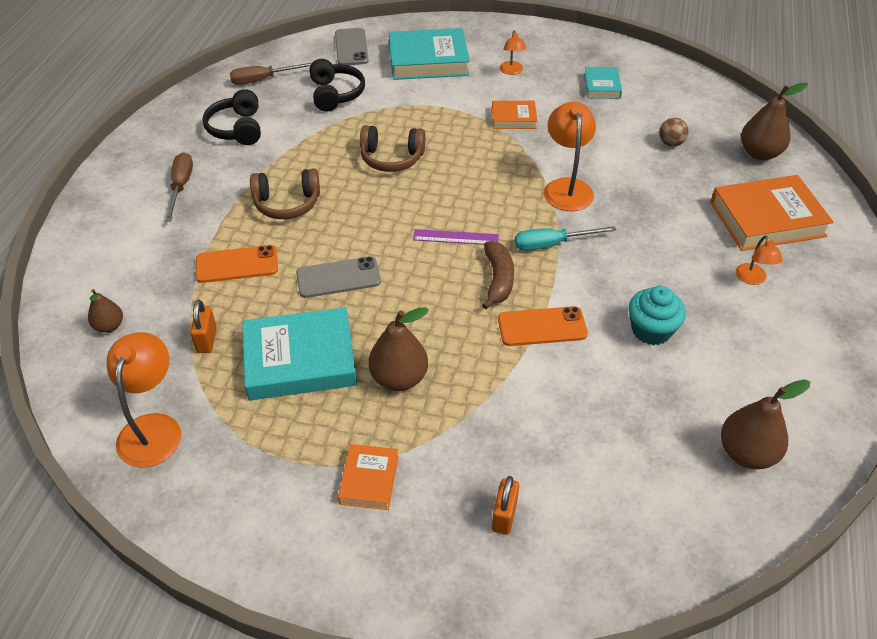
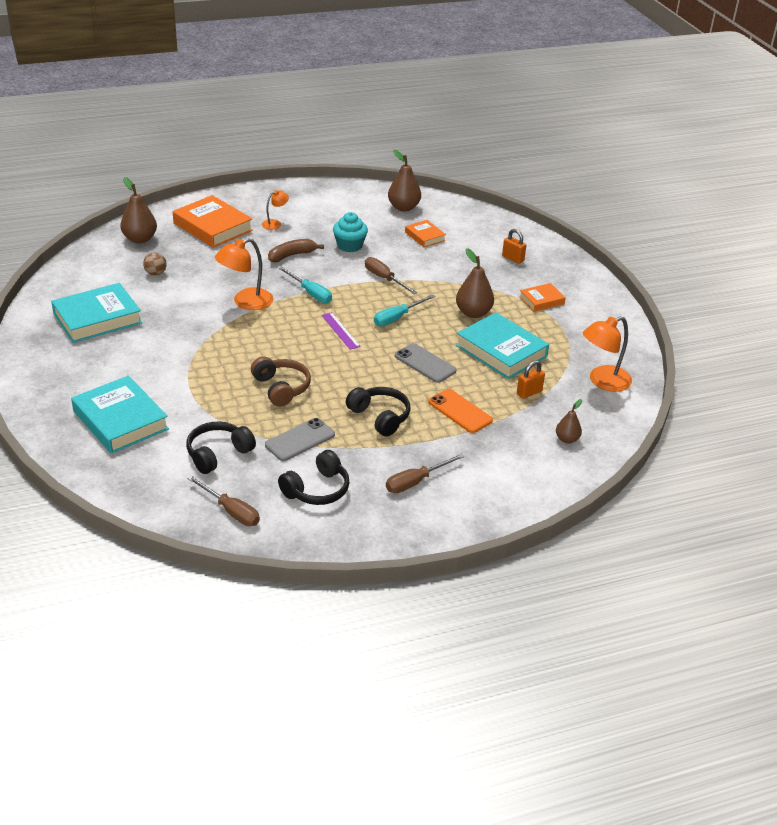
camera: 125 degrees left, 10 degrees down
(287, 203) = (380, 417): brown headphones -> black headphones
(351, 47) = (130, 478): grey phone -> grey phone (300, 440)
(444, 297) = (397, 318): none -> turquoise screwdriver
(498, 280) = (362, 303): brown banana -> brown banana (292, 255)
(504, 516) = (512, 259): orange padlock -> orange padlock turned 60 degrees clockwise
(511, 71) = (106, 368): orange lamp -> none
(513, 118) = (178, 347): orange book -> orange book (425, 236)
(542, 327) = (384, 279): orange phone -> brown screwdriver
(602, 86) = (97, 318): turquoise book -> turquoise book, size x1.89

